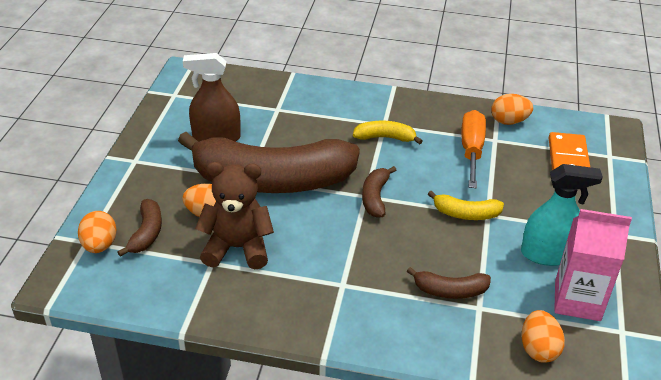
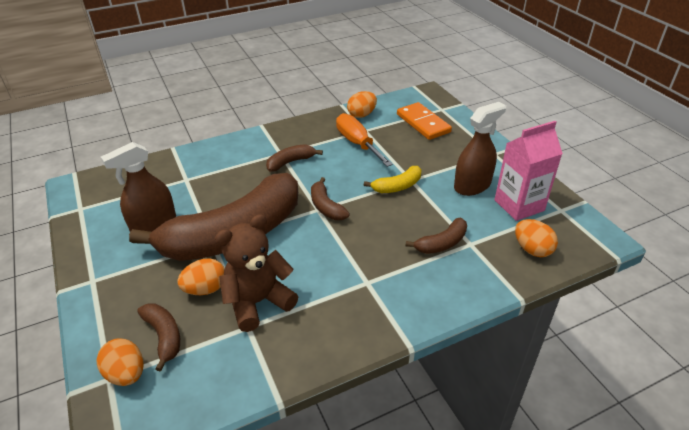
camera: 35 degrees left, 0 degrees up
(385, 138) = (290, 162): yellow banana -> brown banana
(548, 254) = (472, 186): turquoise spray bottle -> brown spray bottle

